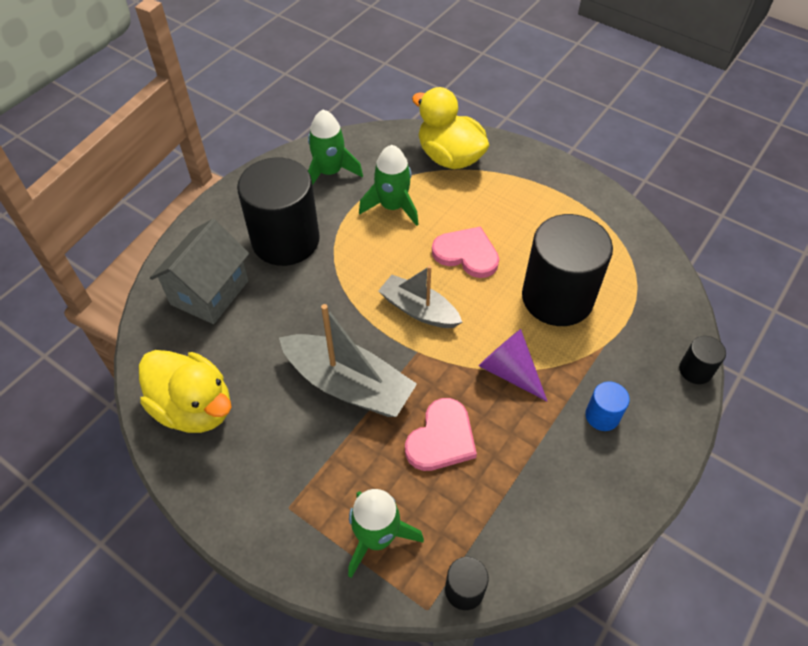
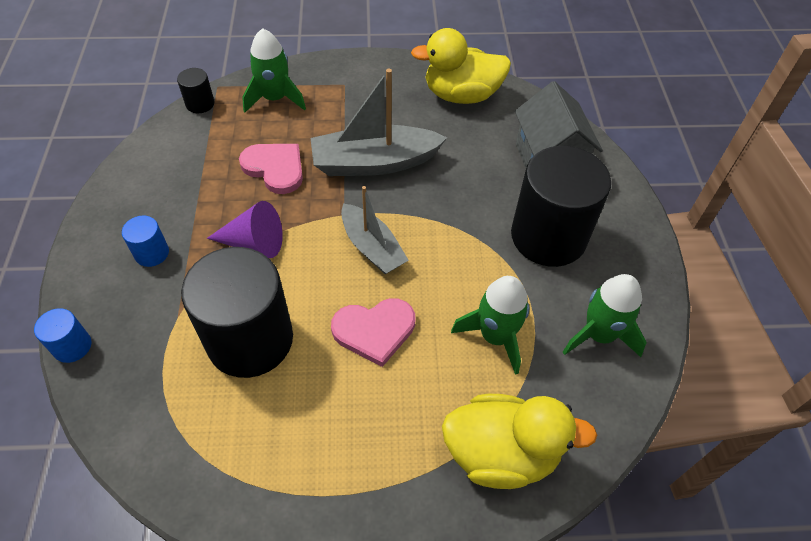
camera: 140 degrees right, 0 degrees up
(419, 310) = (372, 247): grey boat -> grey boat turned 60 degrees clockwise
(441, 438) = (275, 168): pink heart -> pink heart turned 135 degrees clockwise
(695, 370) = (72, 346): black cylinder -> blue cylinder

